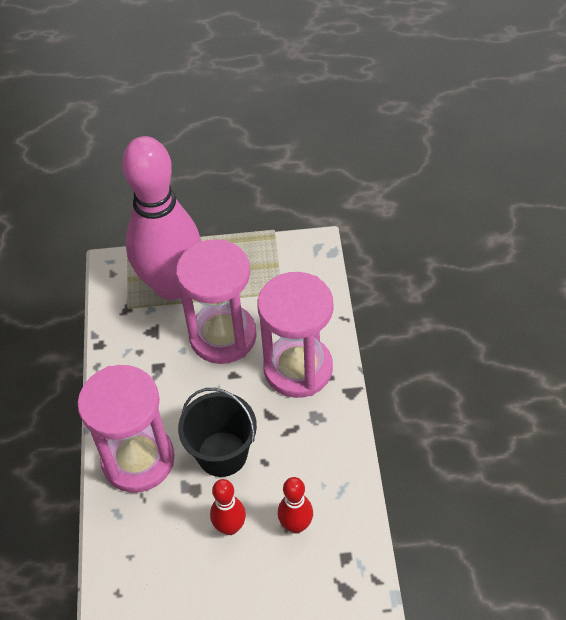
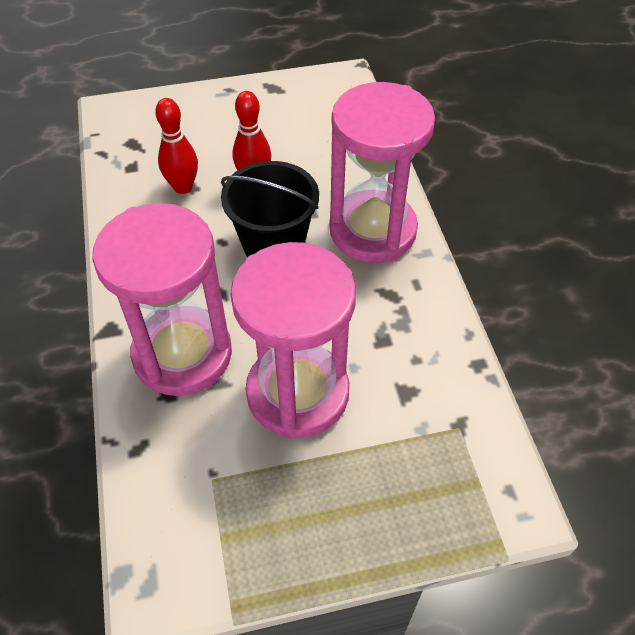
camera: 170 degrees right, 0 degrees up
(172, 286) = (399, 474): pink bowling pin -> none

